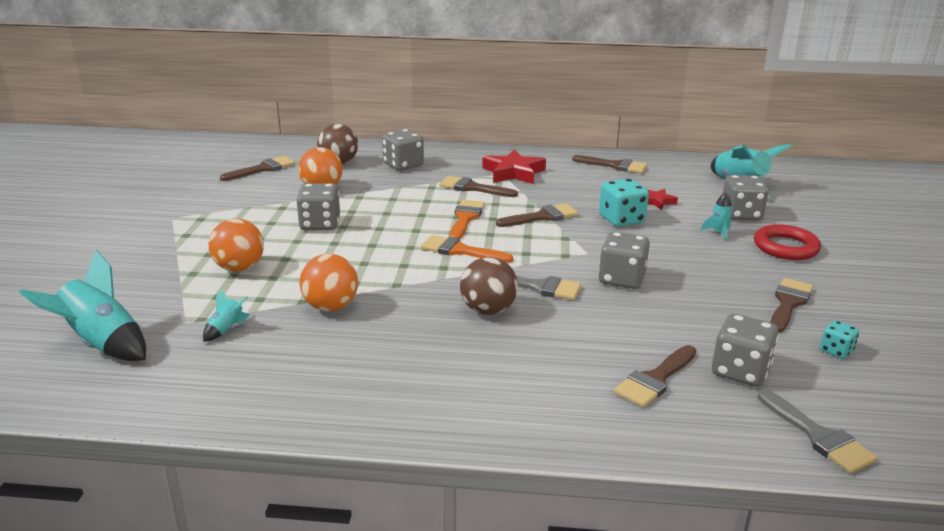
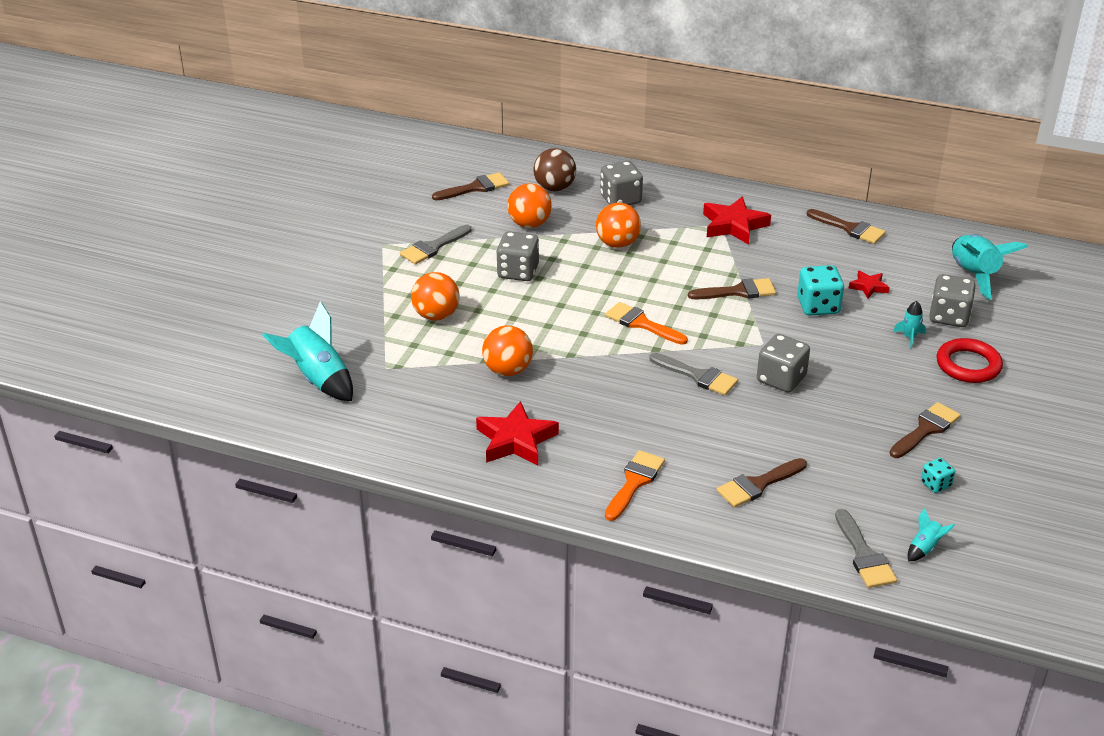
camera: 15 degrees right, 10 degrees up
(226, 329) = (417, 380): turquoise rocket -> turquoise rocket (924, 548)
(227, 214) = (433, 247): none -> grey brush
(358, 374) = (516, 440): none -> red star
(412, 194) = (617, 244): none -> orange ball
(465, 218) = (660, 283): orange brush -> orange brush (634, 482)
(472, 188) = (682, 242): brown brush -> none
(488, 310) = (643, 395): brown ball -> none
(740, 371) = (835, 489): grey dice -> none

